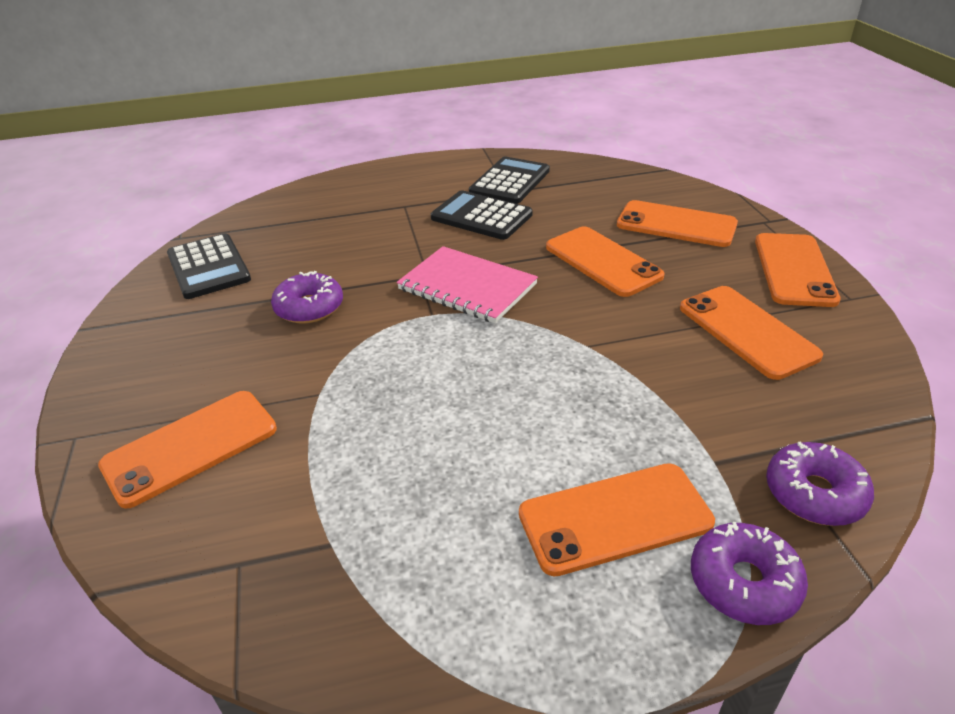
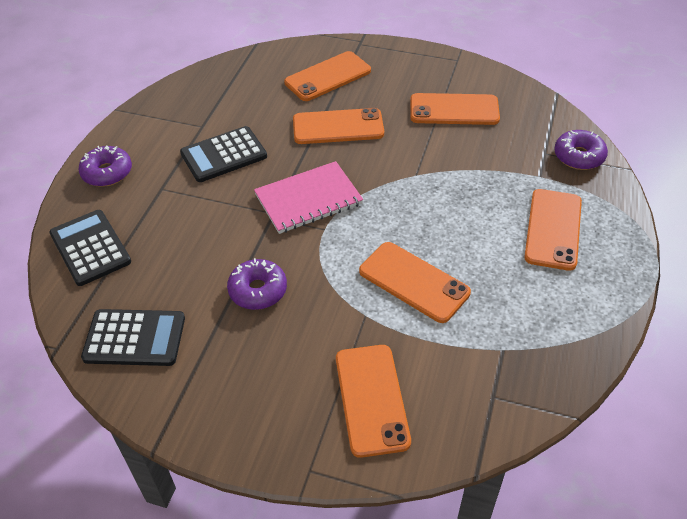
camera: 60 degrees left, 10 degrees up
(510, 182) = (188, 119): black calculator -> black calculator (90, 248)
(744, 582) = (613, 207): purple donut -> purple donut (107, 173)
(794, 270) = (416, 62): orange phone -> orange phone (414, 282)

